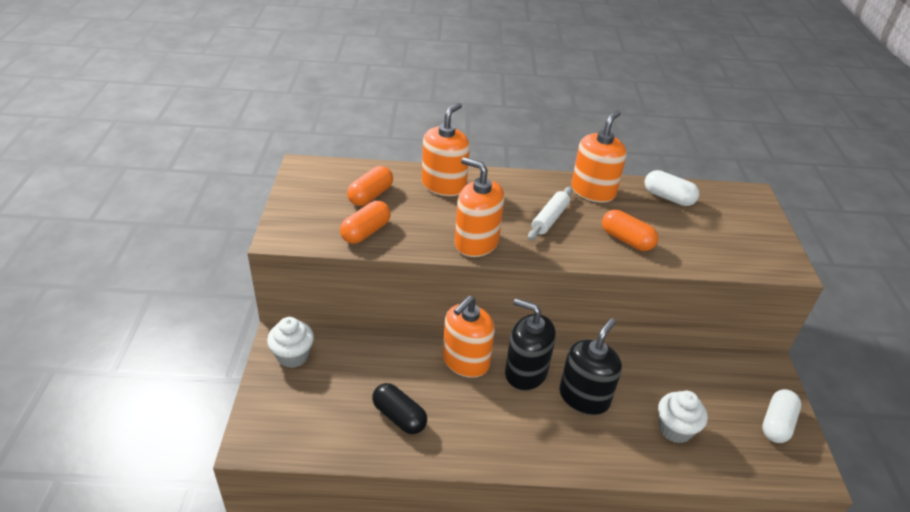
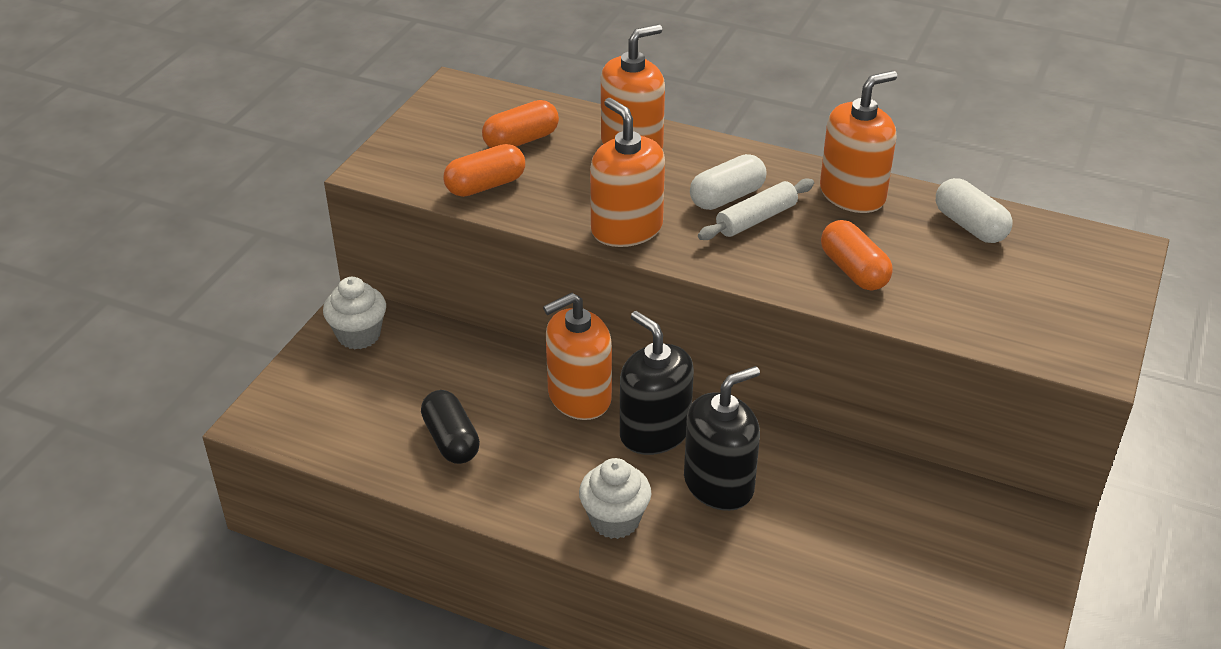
camera: 25 degrees right, 0 degrees up
(675, 429) = (827, 560): white cupcake -> white cupcake (615, 520)
(776, 424) = (996, 598): white capsule -> white capsule (727, 197)

